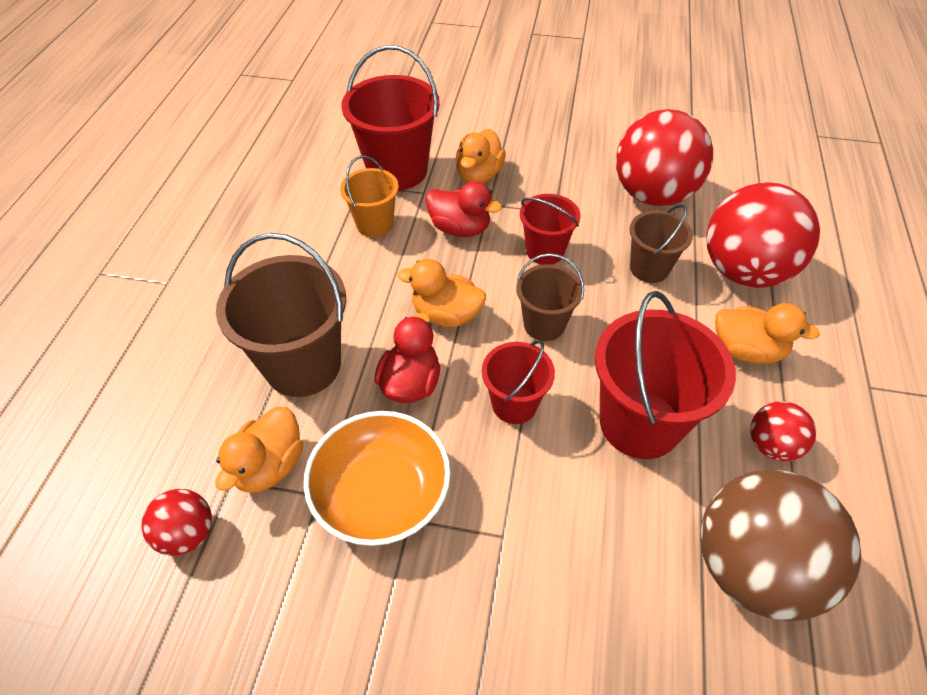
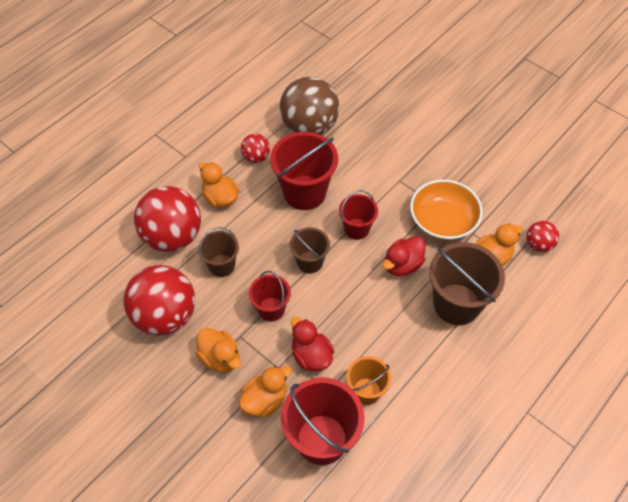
camera: 150 degrees left, 5 degrees up
(446, 314) = (360, 295): orange duck -> orange duck (220, 358)

